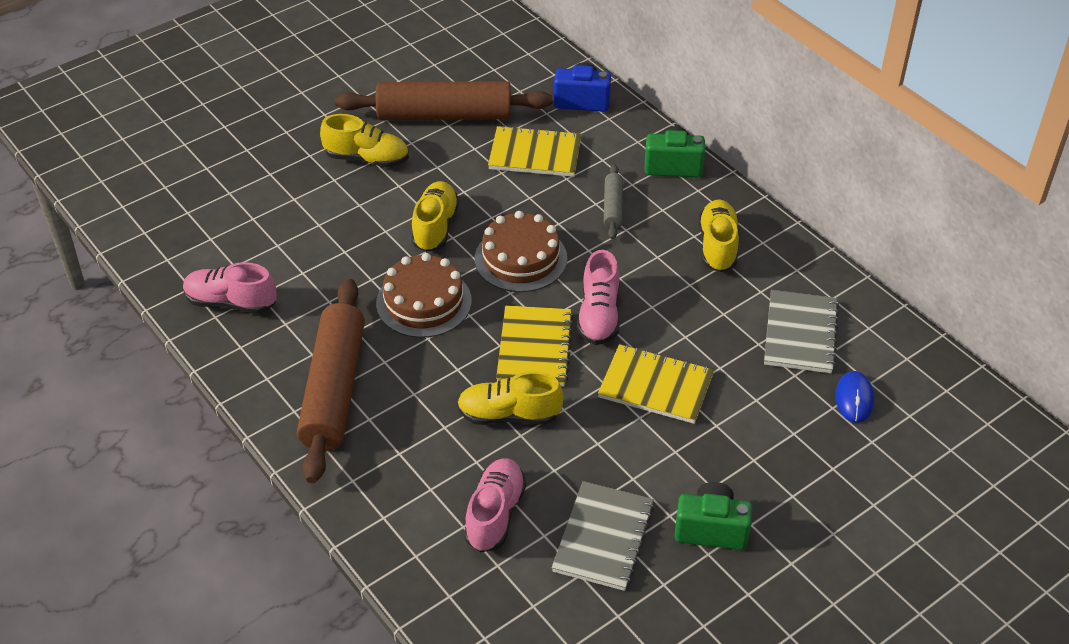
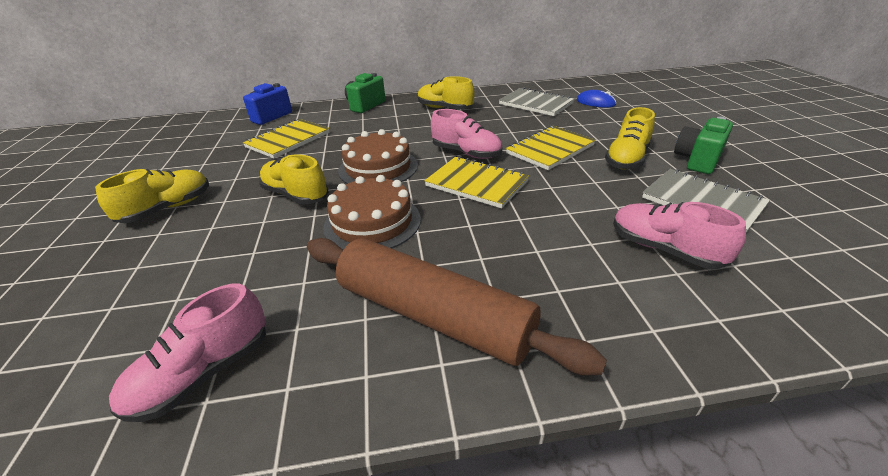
camera: 60 degrees left, 10 degrees down
(444, 115) = (191, 163): brown rolling pin -> none
(509, 415) = (542, 212): yellow shoe -> yellow shoe (627, 159)
(612, 207) = (374, 128): grey rolling pin -> none

